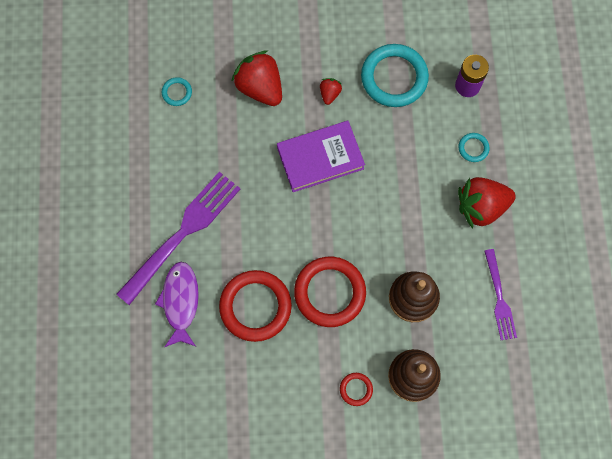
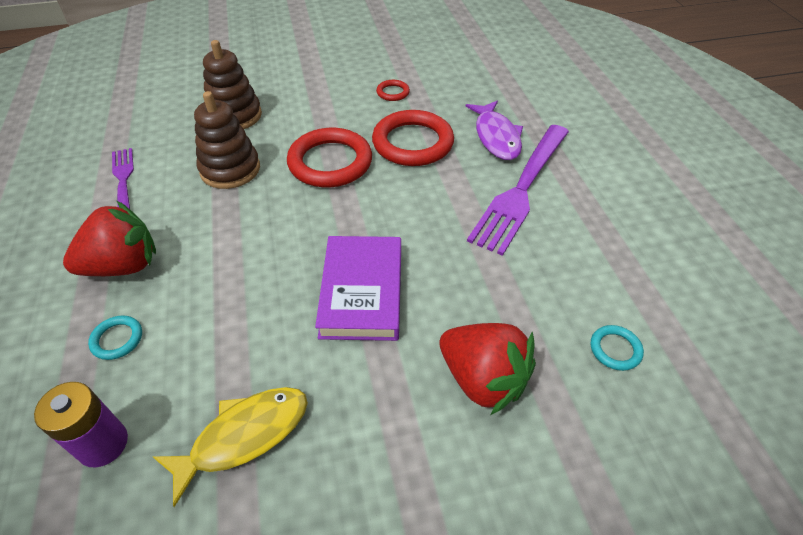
camera: 170 degrees right, 25 degrees down
(320, 158) = (362, 291): purple book -> purple book turned 60 degrees counterclockwise
(329, 94) = (360, 388): red strawberry -> none
(356, 389) = (295, 102): red ring -> red ring (393, 92)
(394, 77) = (244, 436): turquoise ring -> yellow fish

